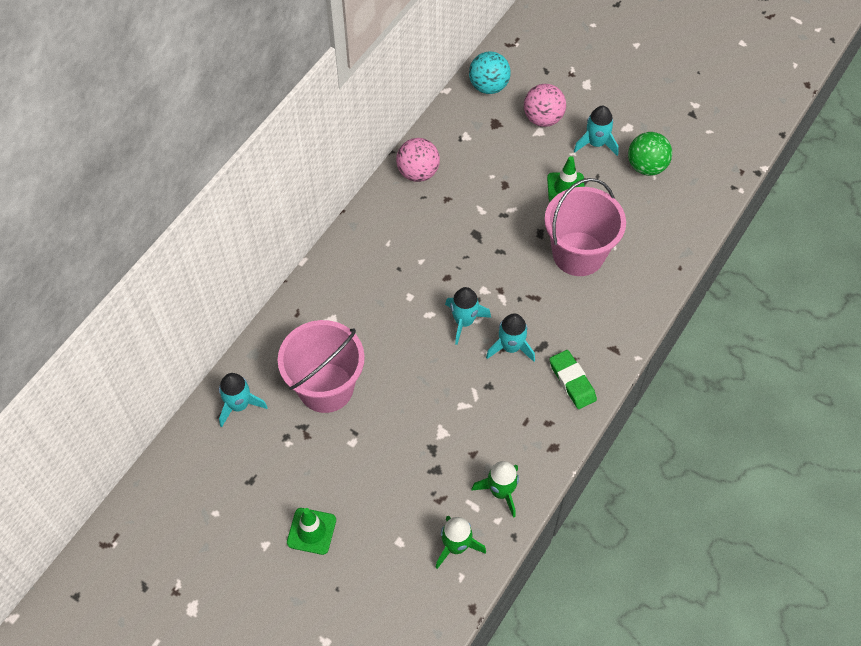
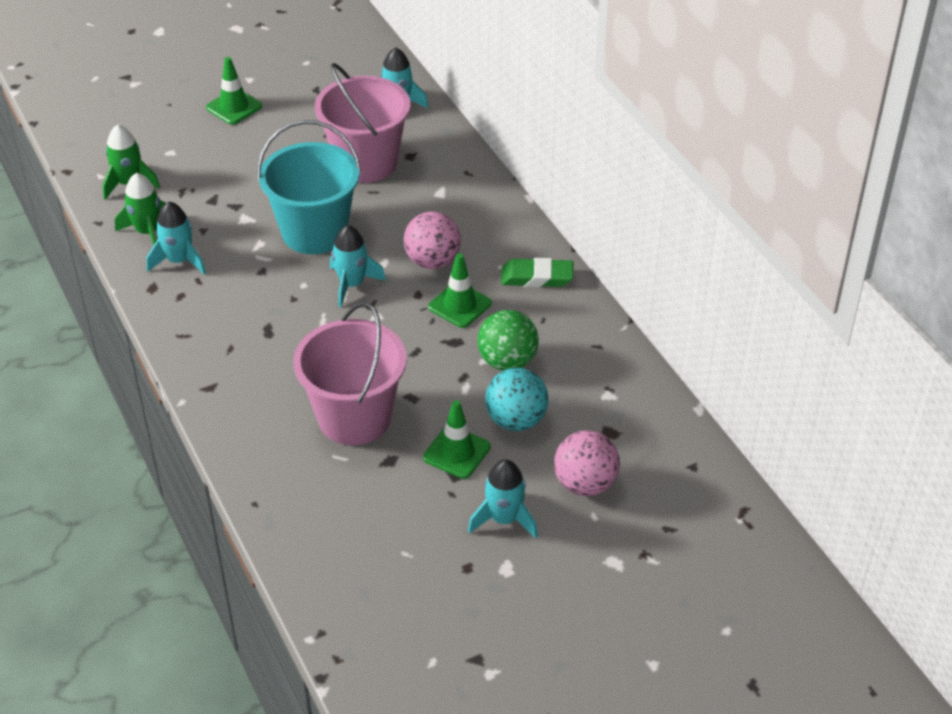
camera: 120 degrees right, 15 degrees down
(418, 172) = (582, 329): pink ball -> pink ball (432, 261)
(426, 376) = (314, 232): none -> turquoise bucket
(441, 248) = (459, 305): none -> green traffic cone
(488, 86) = (678, 454): turquoise ball -> turquoise ball (516, 420)
(511, 347) = (289, 306): turquoise rocket -> turquoise rocket (179, 261)
(572, 381) = (206, 335): green eraser -> green eraser (536, 277)
(646, 166) = (427, 553): green ball -> green ball (507, 361)

